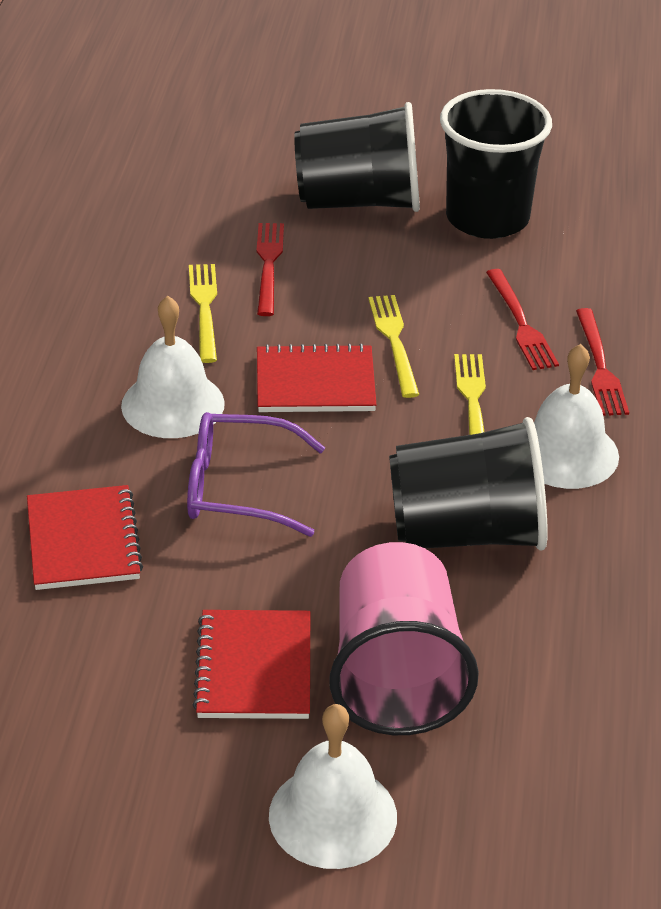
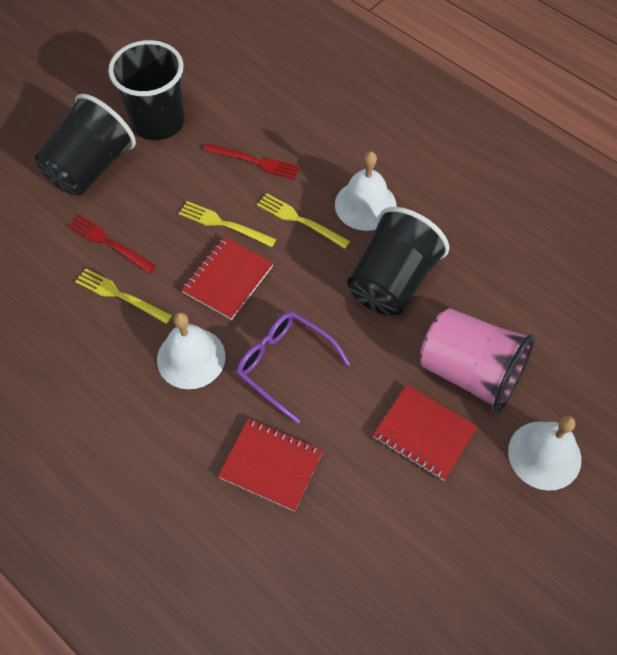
camera: 55 degrees left, 20 degrees up
(237, 488) = (284, 364): purple glasses -> purple glasses turned 90 degrees clockwise
(600, 366) = (314, 151): red fork -> none

